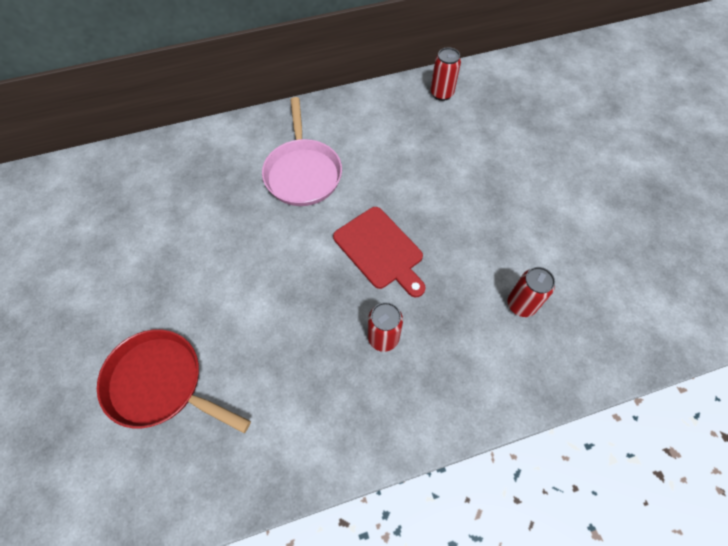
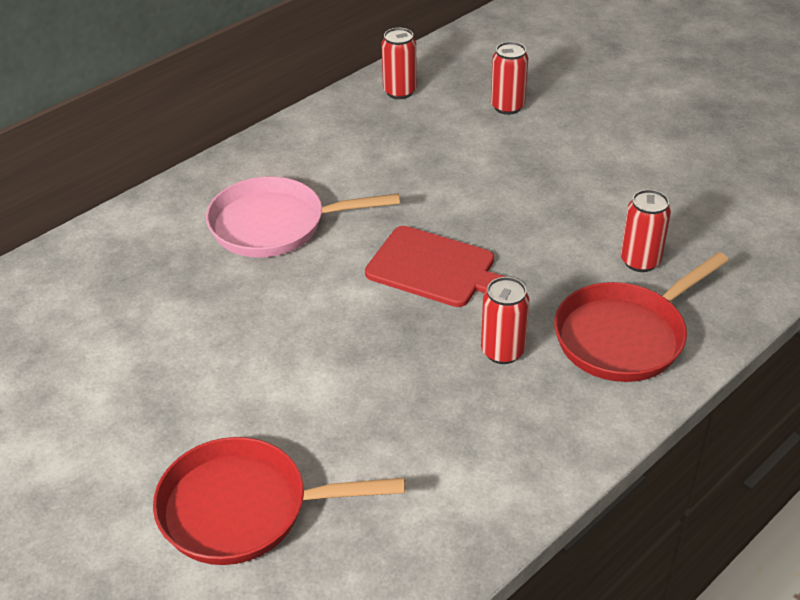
camera: 25 degrees left, 20 degrees down
(303, 172) = (275, 225): pink pan -> pink pan turned 120 degrees clockwise
(472, 364) = (625, 336): none -> red pan
(506, 133) = (507, 107): none -> red can

